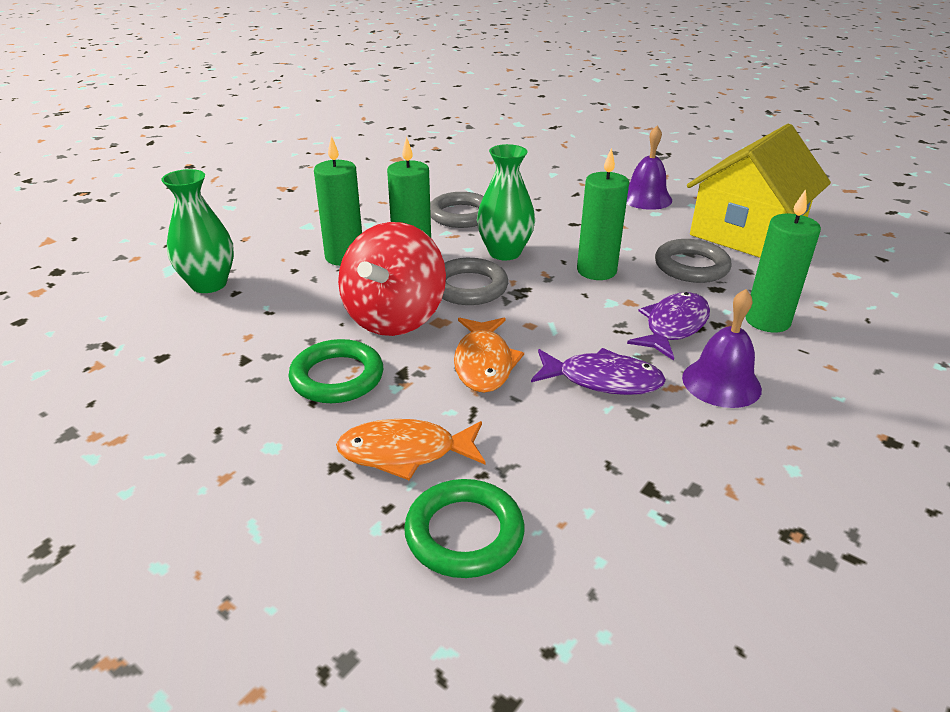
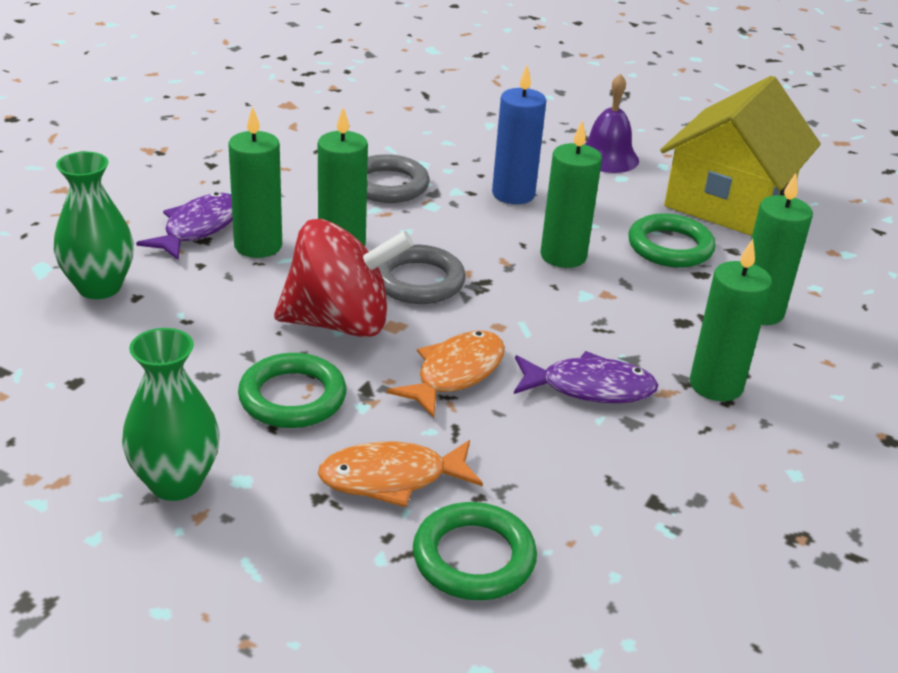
camera: 10 degrees left, 0 degrees up
(394, 318) = (340, 323): red spinning top -> red spinning top turned 105 degrees counterclockwise
(484, 363) = (455, 374): orange fish -> orange fish turned 135 degrees counterclockwise
(504, 252) = (451, 235): green vase -> green vase (176, 482)
(562, 223) = (513, 194): none -> blue candle
(673, 326) = (658, 322): purple fish -> purple fish (198, 228)
(691, 266) = (670, 247): grey ring -> green ring
(721, 383) = (716, 385): purple bell -> green candle

